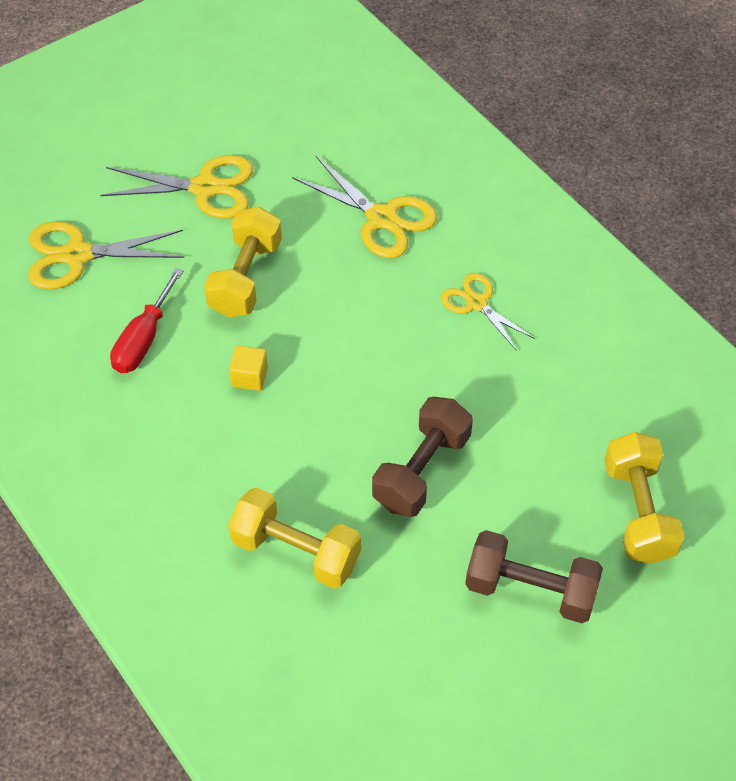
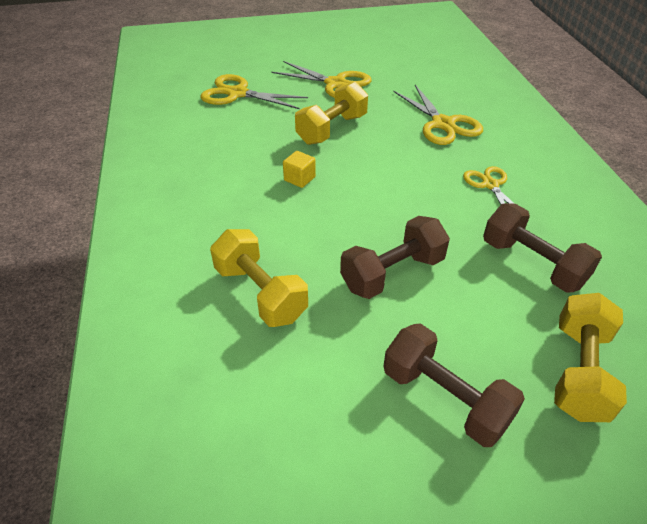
camera: 25 degrees right, 10 degrees down
(143, 339) = (245, 141): red screwdriver -> none
(558, 401) = (532, 264): none -> brown dumbbell

